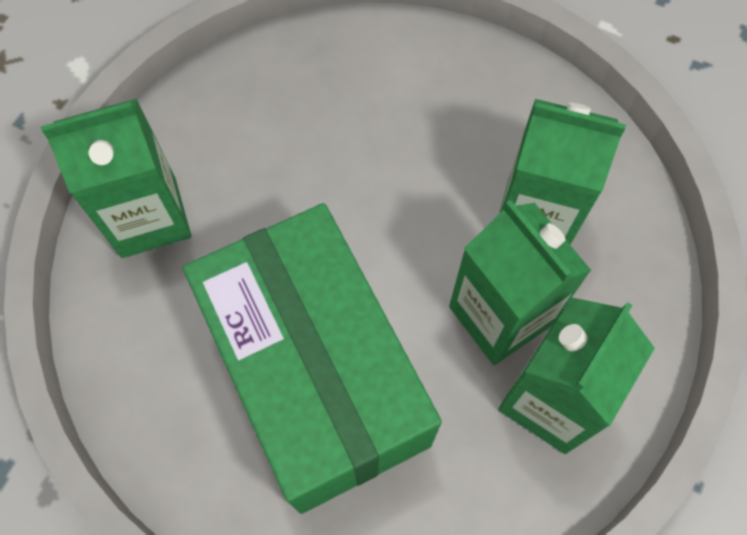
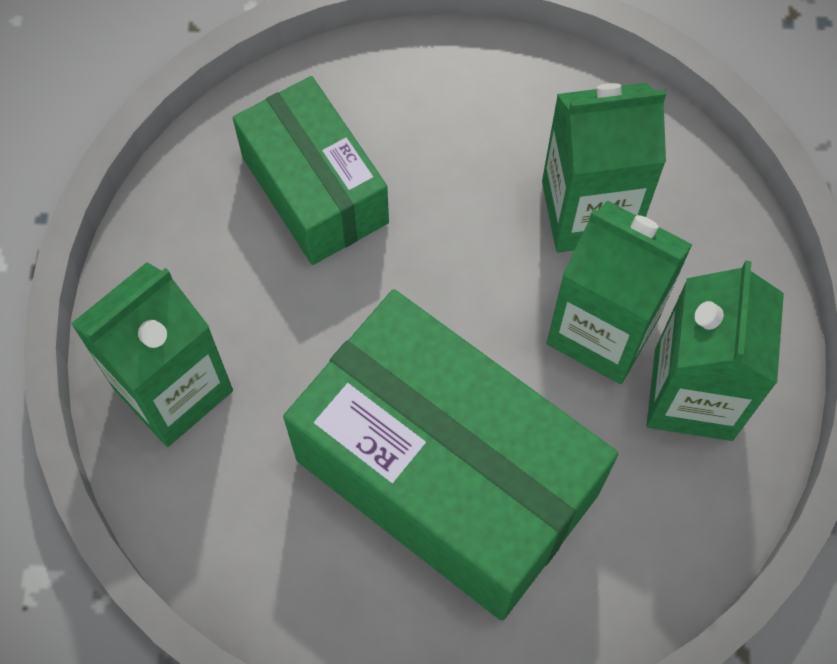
camera: 25 degrees left, 0 degrees up
(330, 114) = (315, 189): none -> green box

